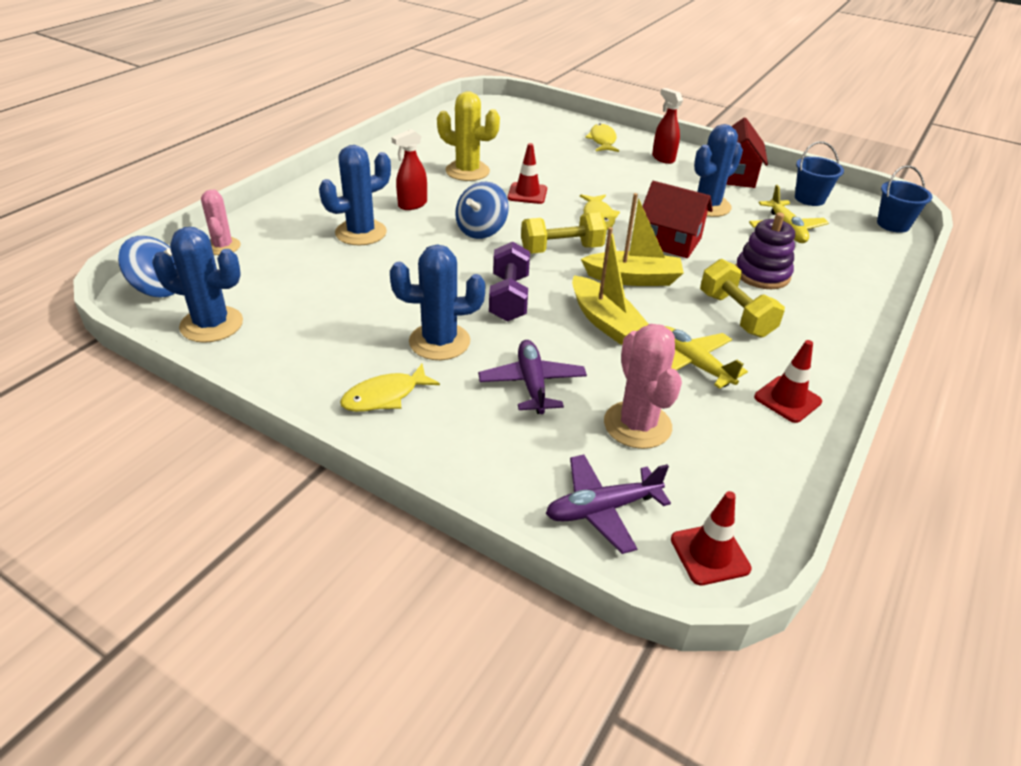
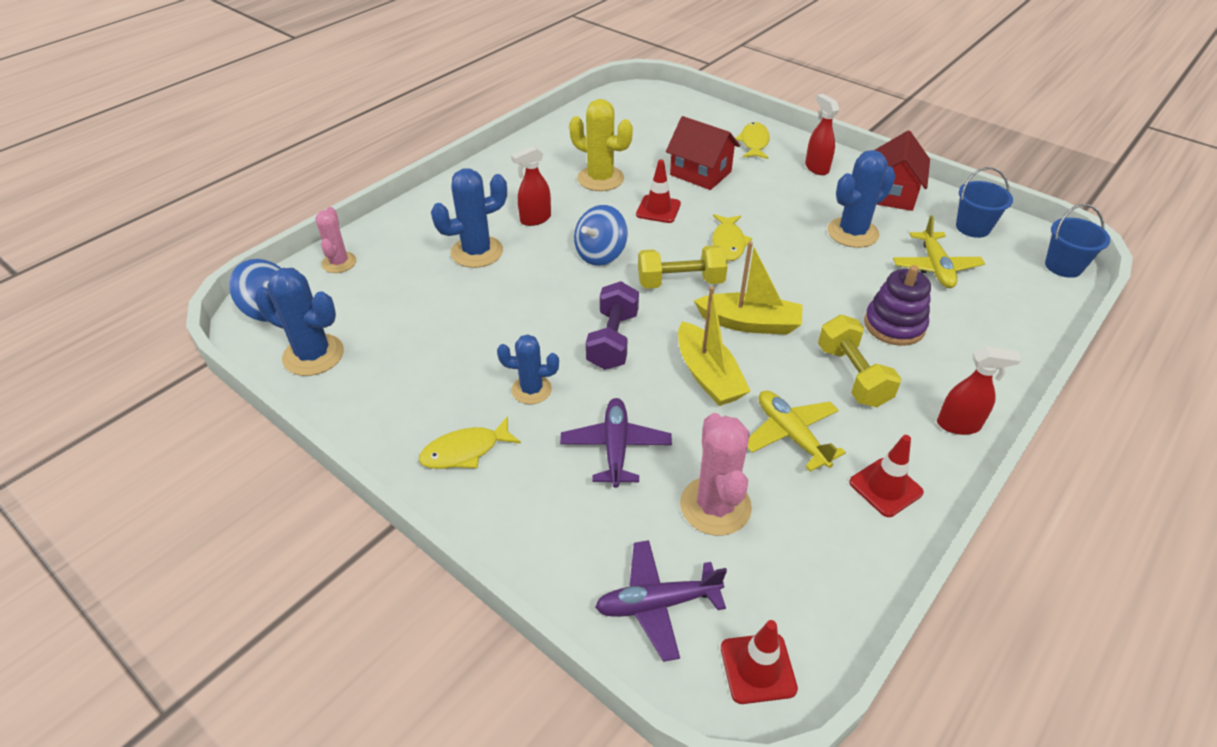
camera: 10 degrees right, 5 degrees up
(439, 342) = (531, 390): blue cactus -> blue cactus, size x0.64
(670, 241) = (800, 277): red house -> red house (700, 173)
(838, 347) = (959, 425): none -> red spray bottle

